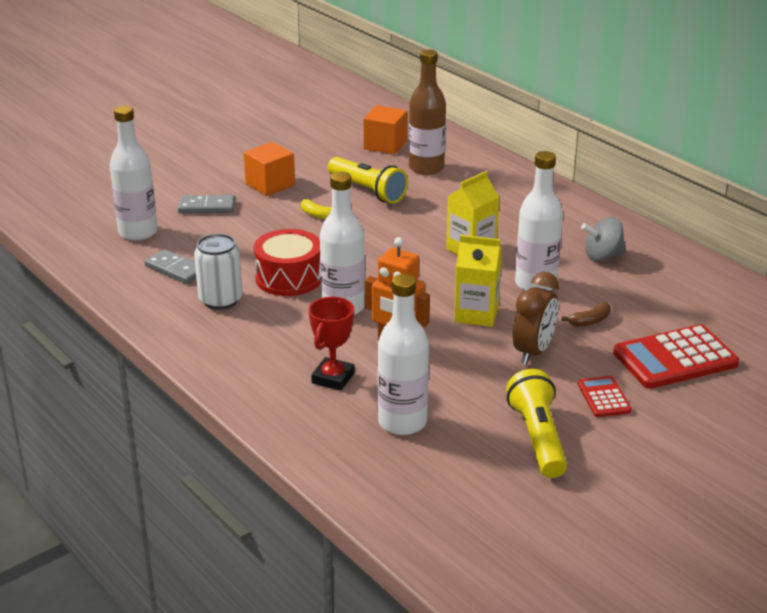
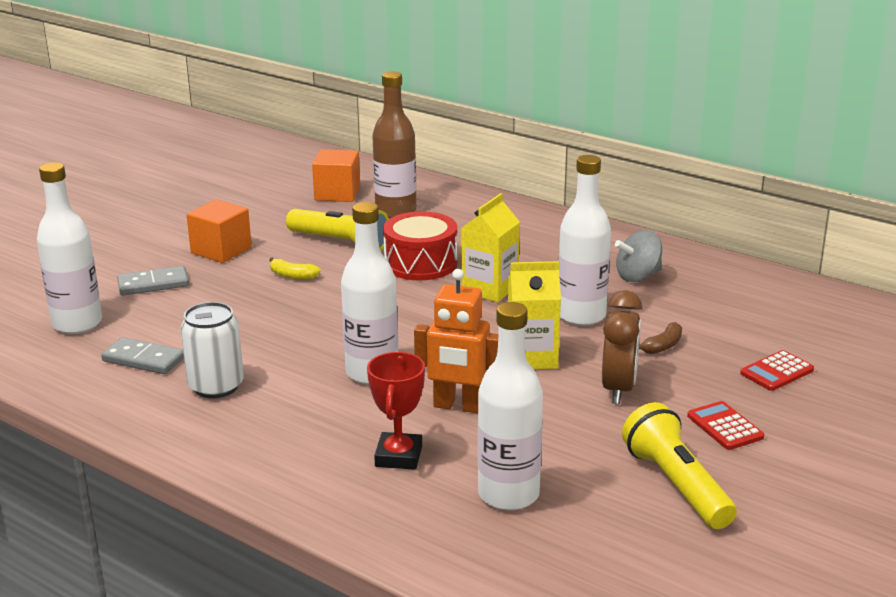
camera: 15 degrees left, 5 degrees down
(289, 278) = (290, 349): red drum -> red drum (420, 263)
(675, 358) = (777, 372): red calculator -> red calculator, size x0.52

